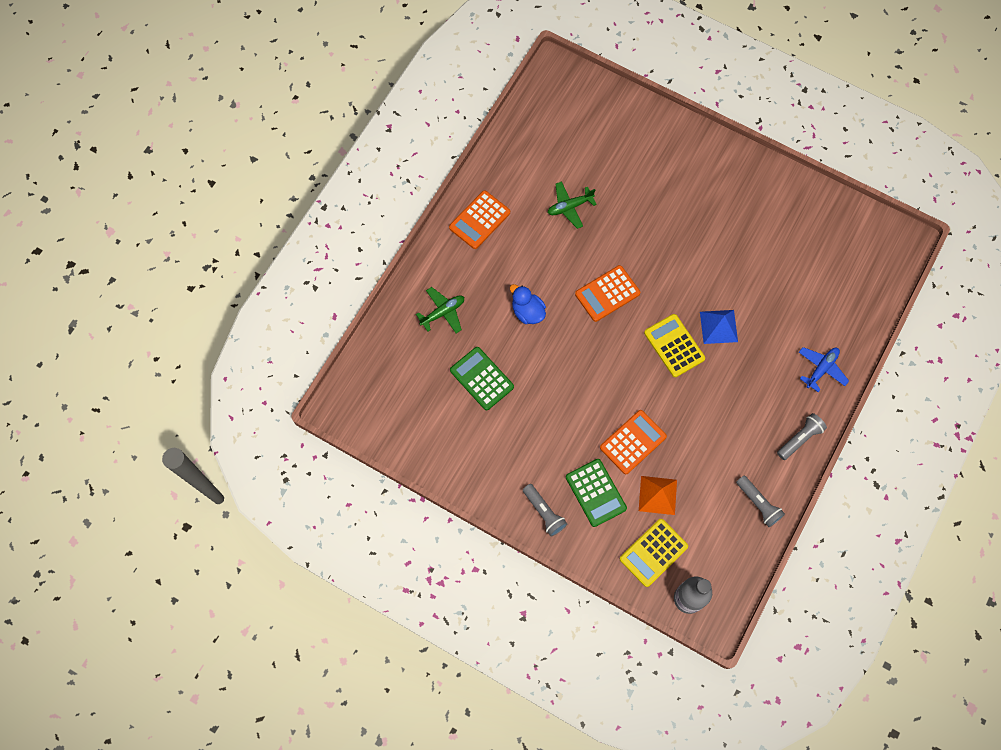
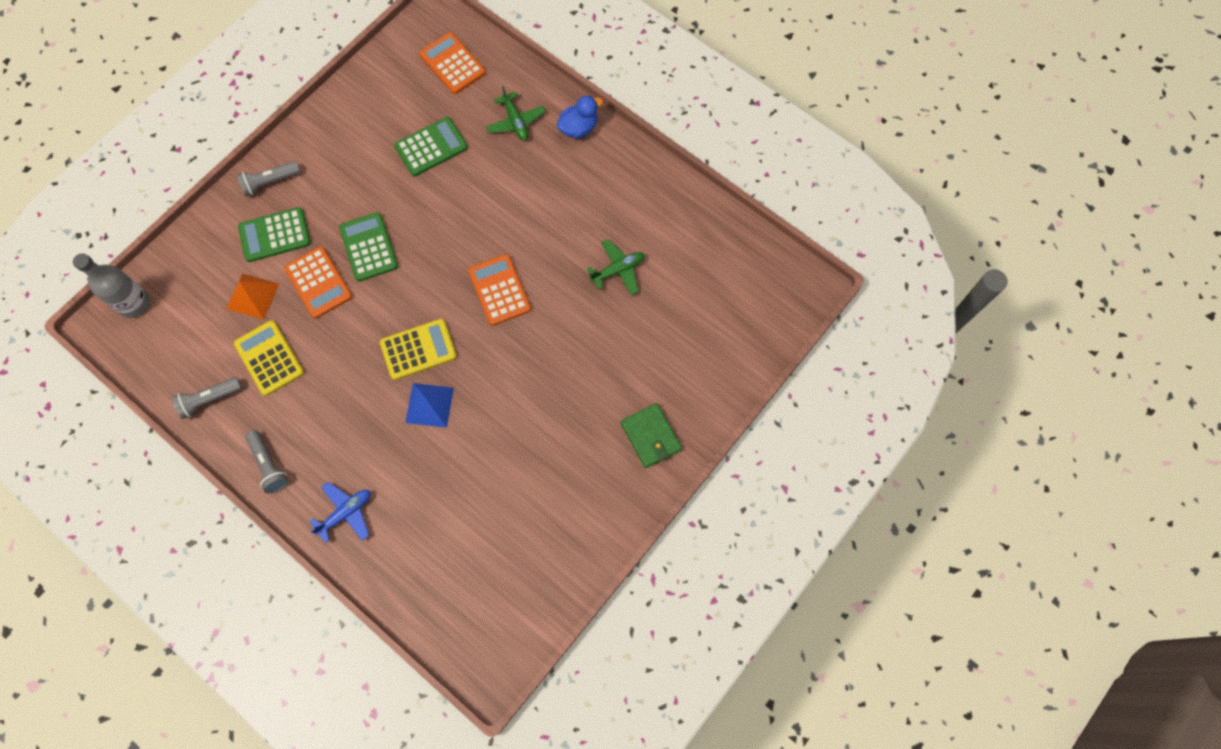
camera: 100 degrees right, 0 degrees up
(479, 220) = (619, 173): orange calculator -> orange calculator (452, 64)
(527, 312) = (497, 204): blue duck -> blue duck (579, 128)
(569, 207) = (618, 270): green plane -> green plane turned 75 degrees clockwise
(590, 408) = (368, 247): none -> green calculator
(653, 552) = (193, 279): yellow calculator -> yellow calculator (269, 358)
(703, 162) = (651, 436): none -> green wallet
(821, 369) = (345, 513): blue plane -> blue plane turned 90 degrees counterclockwise

